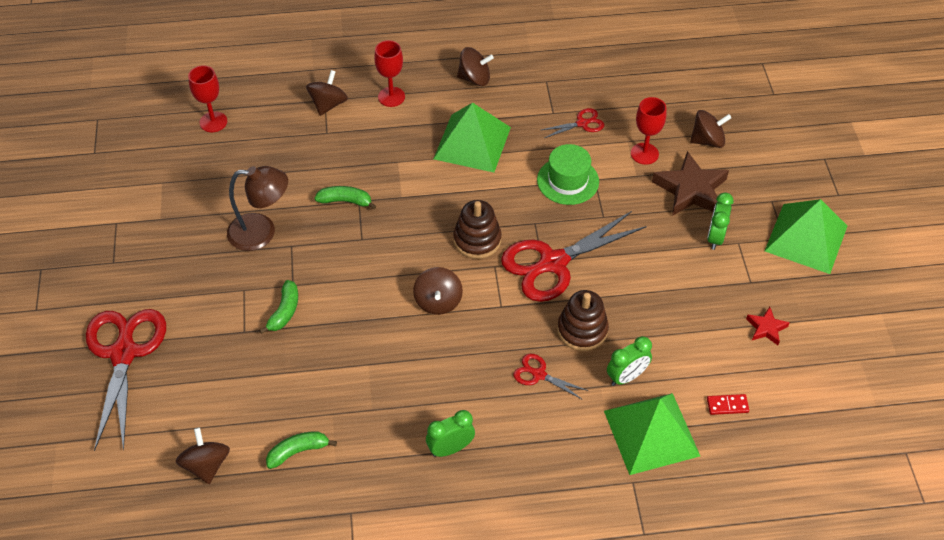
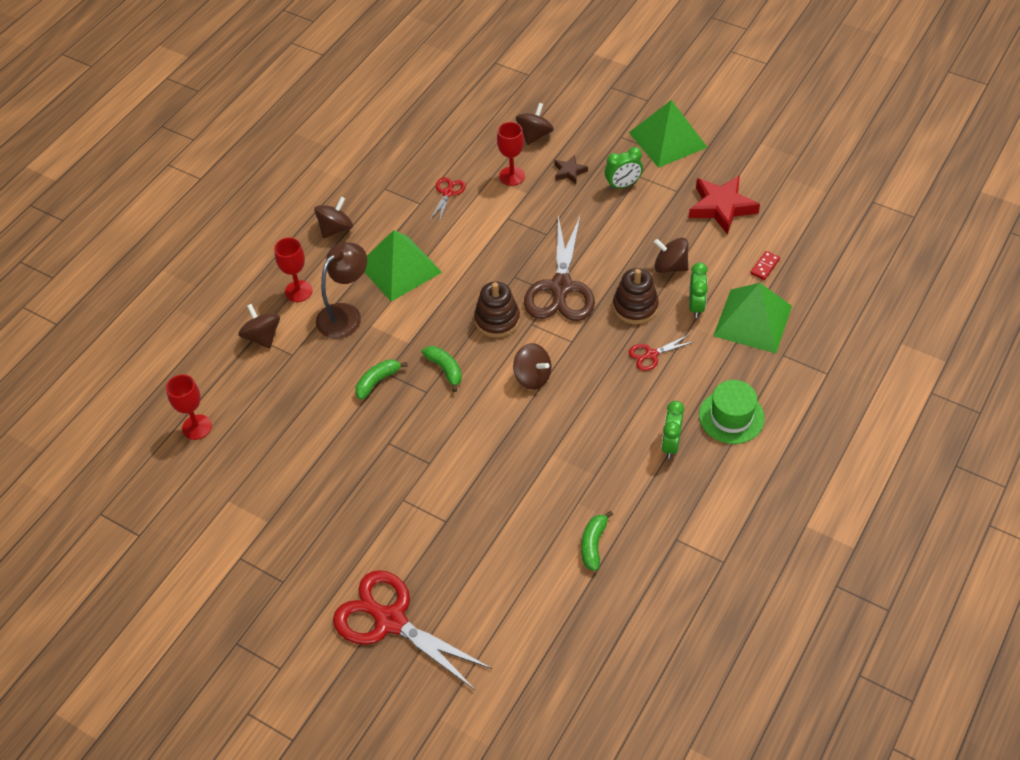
camera: 50 degrees left, 0 degrees up
(206, 465) = (554, 615): brown spinning top -> brown spinning top (670, 266)
(262, 232) = (355, 455): brown lamp -> brown lamp (345, 314)
(284, 311) = (451, 483): green banana -> green banana (445, 369)
(553, 263) = (561, 288): red scissors -> brown scissors
(568, 181) = (493, 234): green hat -> green hat (731, 417)
(691, 190) = (569, 172): brown star -> brown star, size x0.51
(715, 237) = (623, 185): green clock -> green clock turned 75 degrees counterclockwise
(766, 328) = (721, 207): red star -> red star, size x1.96

